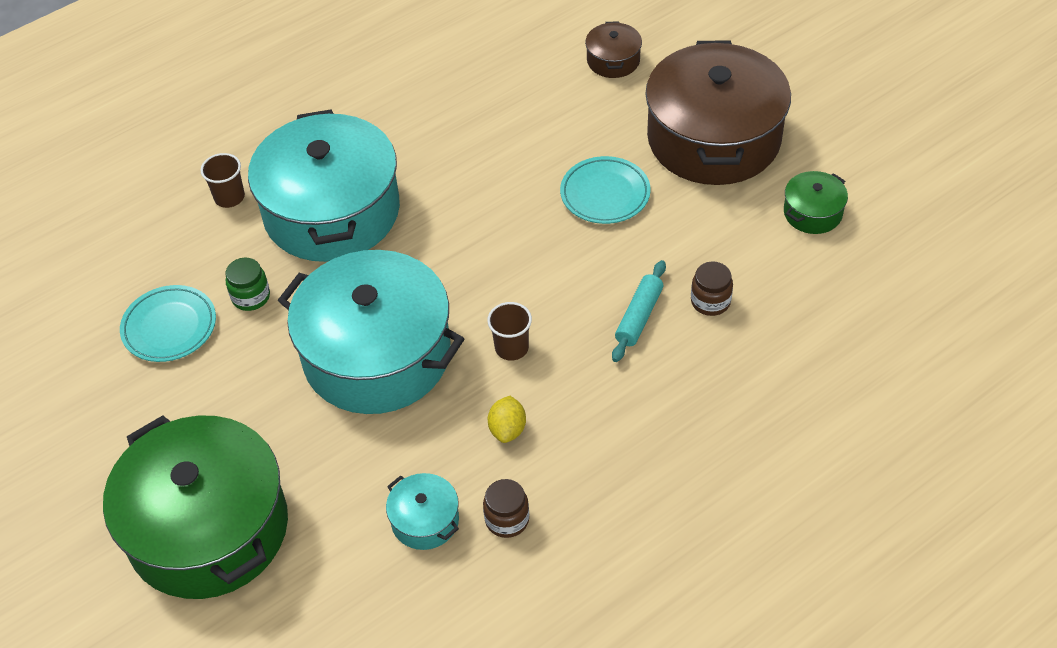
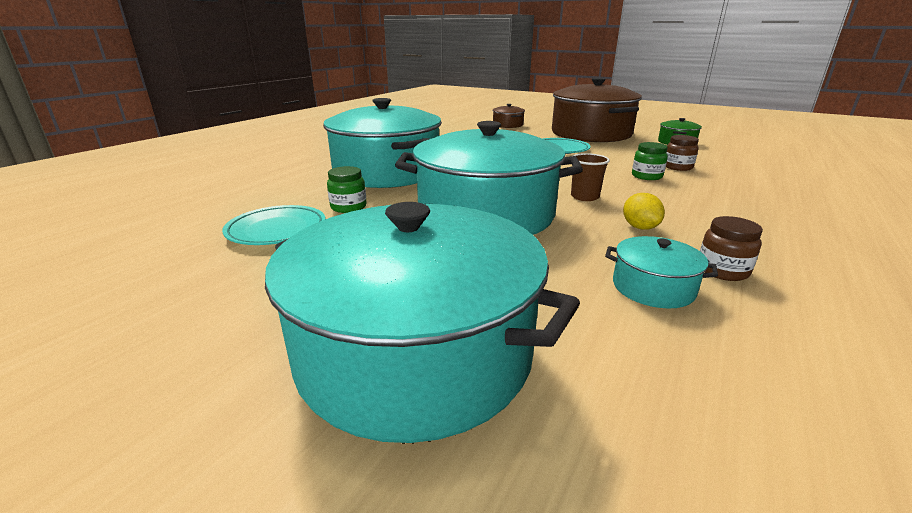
camera: 25 degrees left, 25 degrees down
(208, 528) = (415, 352): green pot -> turquoise pot
(229, 197) = (300, 176): brown cup -> none
(639, 316) = (646, 176): turquoise rolling pin -> green jar

